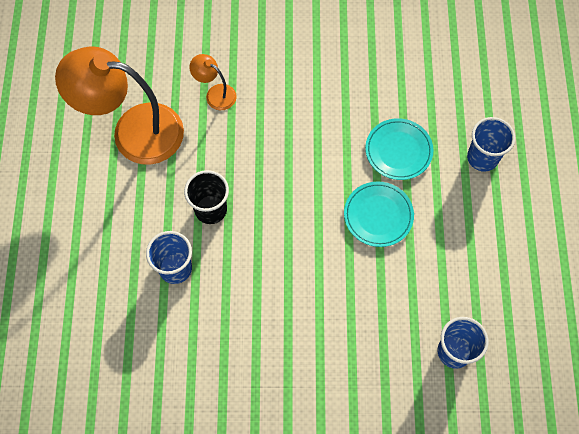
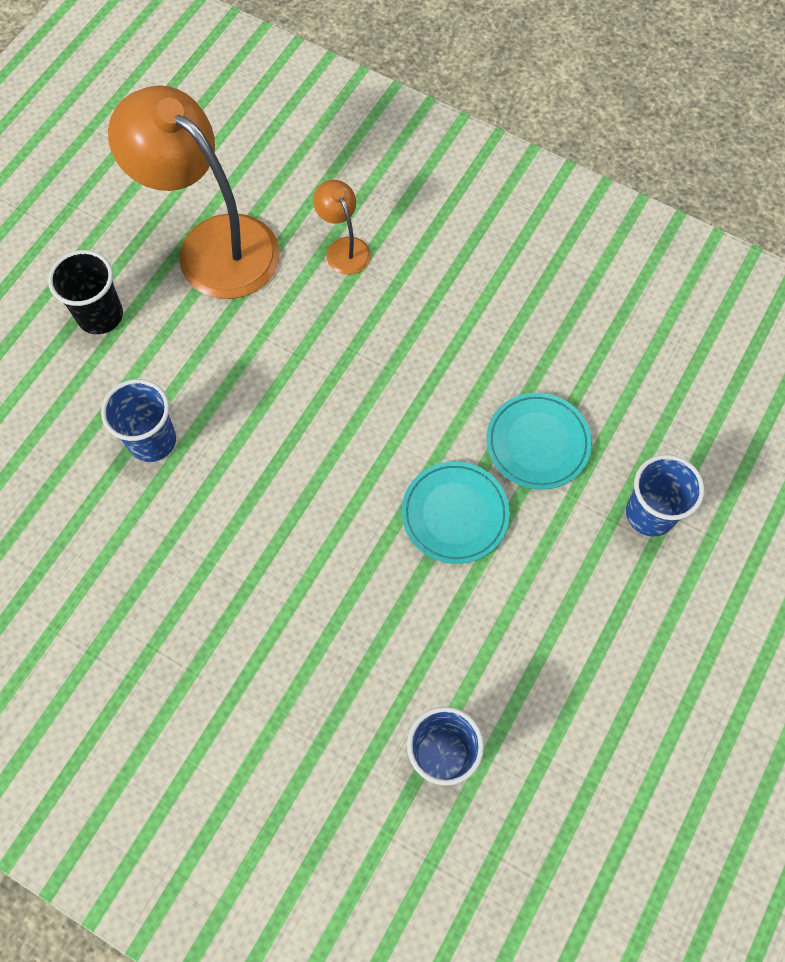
camera: 30 degrees right, 0 degrees up
(211, 209) = (243, 390): black cup -> black cup (100, 315)

